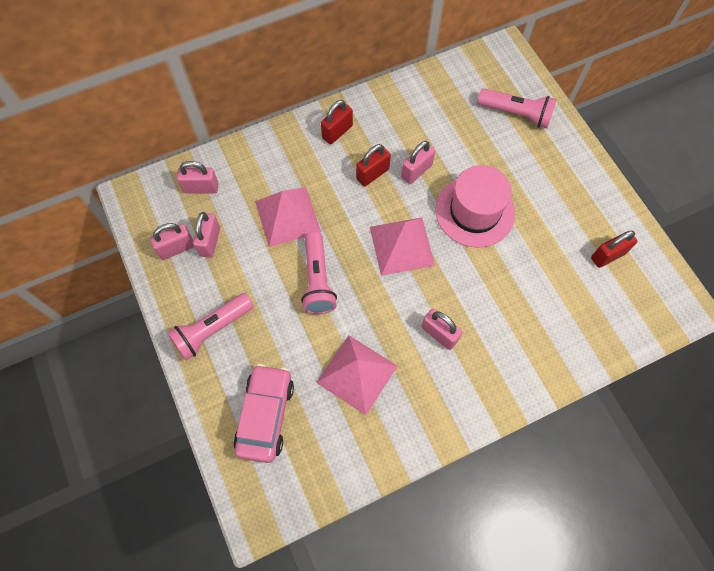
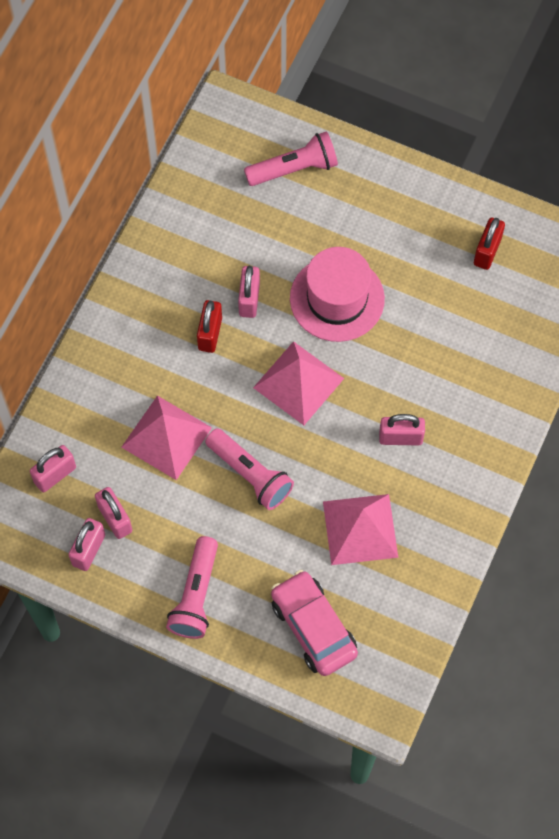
camera: 40 degrees left, 0 degrees up
(337, 132) = (137, 316): red padlock -> none

